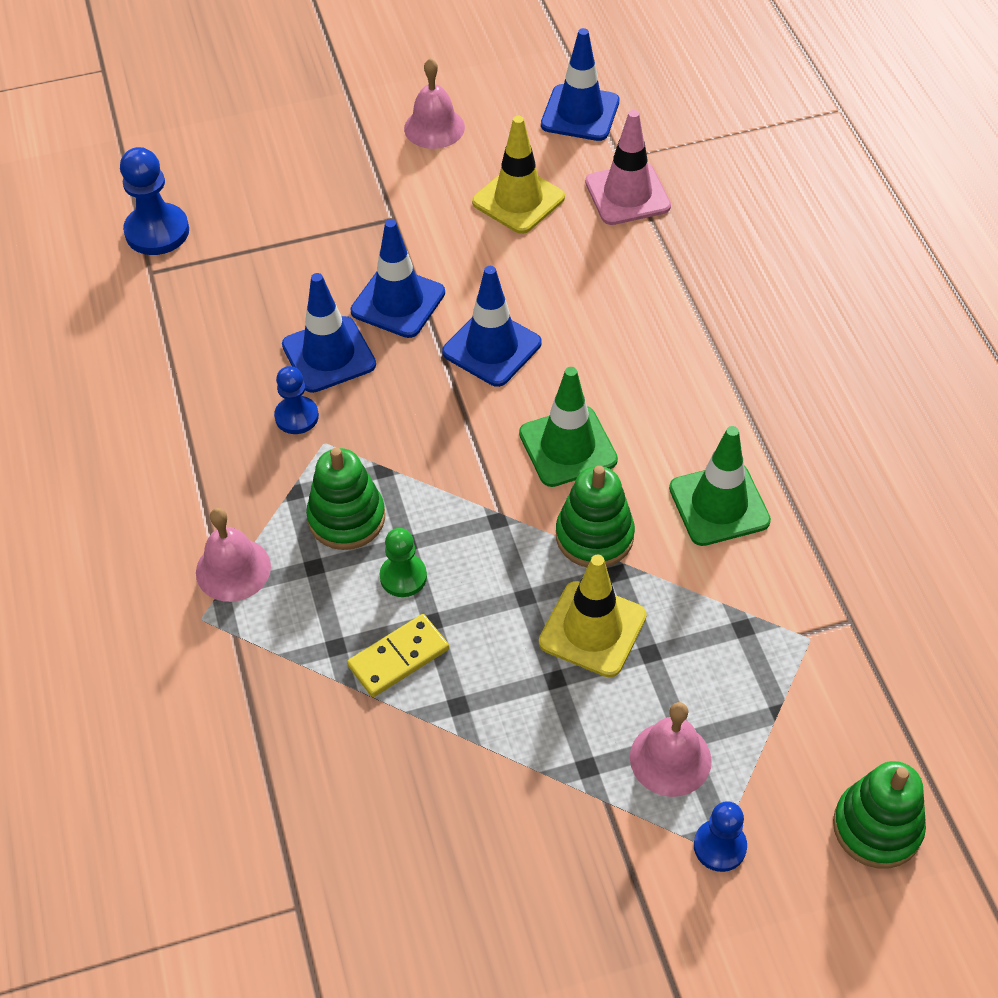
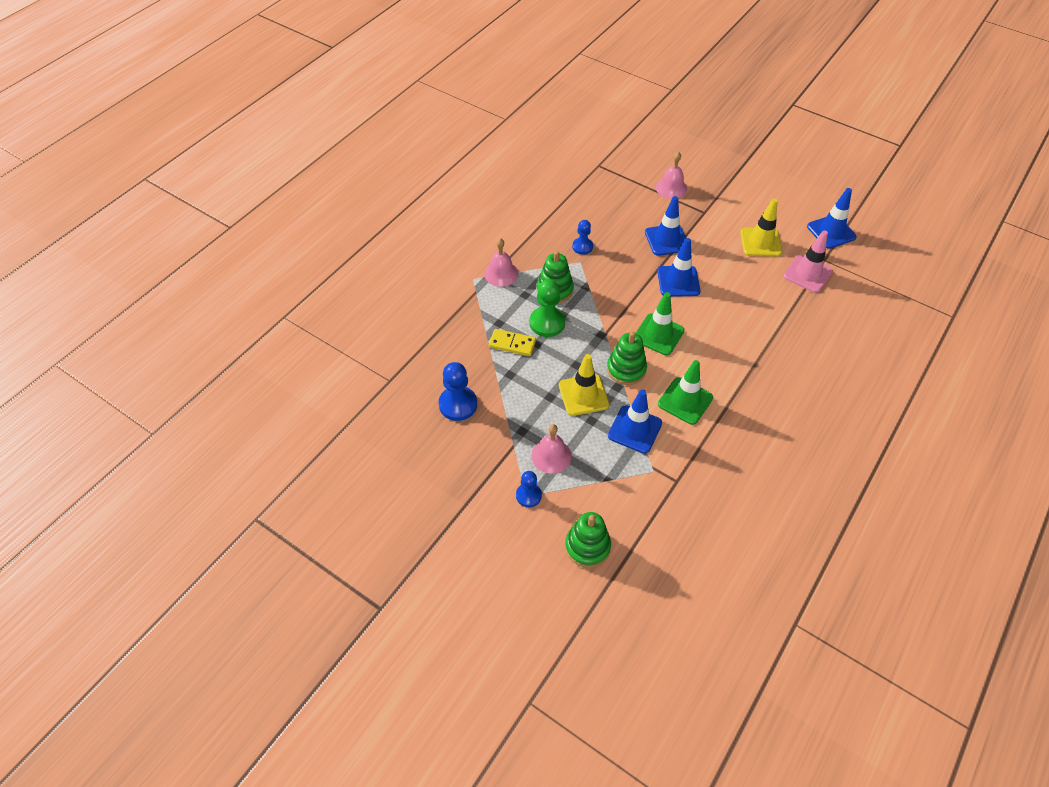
camera: 50 degrees right, 0 degrees up
(157, 231) = (618, 154): blue pawn -> blue pawn (458, 404)
(329, 355) = (619, 237): blue traffic cone -> blue traffic cone (634, 429)
(403, 577) = (547, 323): green pawn -> green pawn, size x1.60
(434, 127) = (764, 194): pink bell -> pink bell (671, 188)

